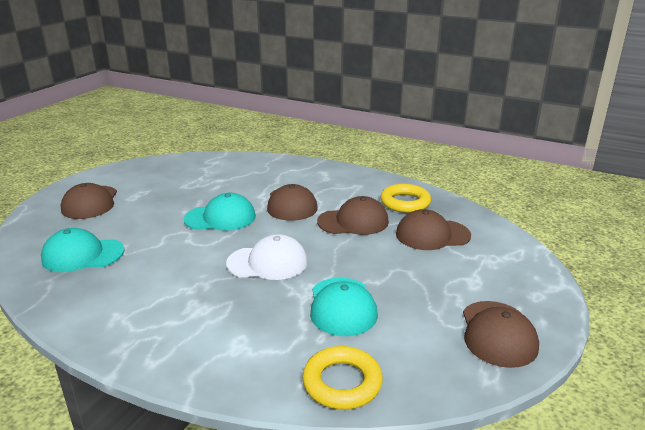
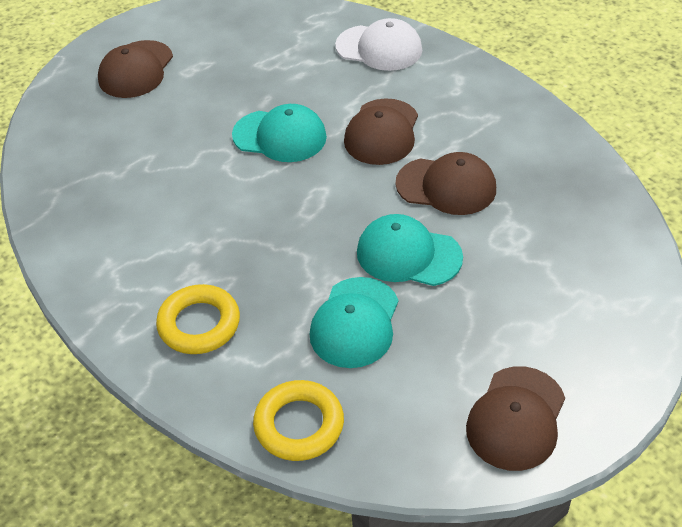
camera: 25 degrees right, 20 degrees up
(82, 255) = (101, 160): turquoise cap -> turquoise cap (408, 254)
(267, 263) = (302, 229): white cap -> white cap (379, 48)
(405, 202) = (540, 167): yellow ring -> yellow ring (199, 324)
(432, 235) = (539, 238): brown cap -> none

